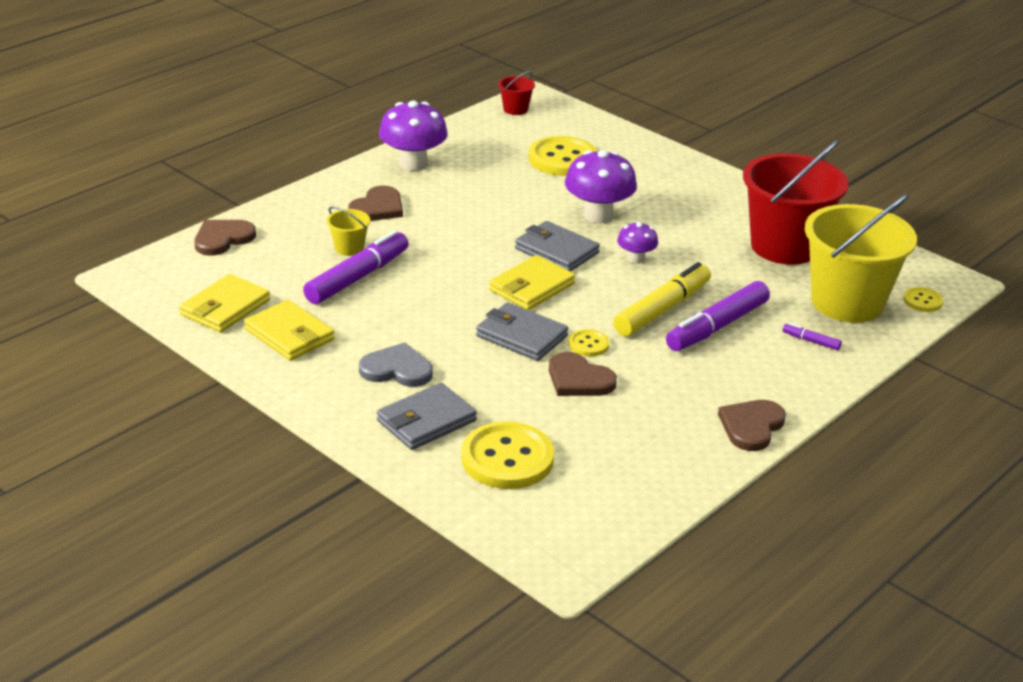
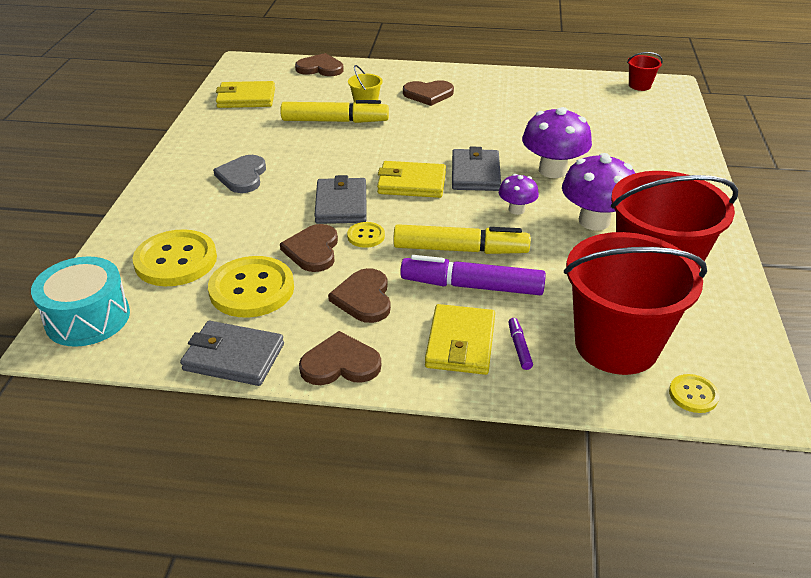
camera: 55 degrees right, 5 degrees up
(289, 335) = (240, 127): yellow wallet -> yellow wallet (460, 343)
(357, 278) = (334, 121): purple marker -> yellow marker
(397, 369) = (242, 176): grey heart -> grey heart turned 150 degrees counterclockwise
(413, 164) = (502, 83): purple mushroom -> purple mushroom (594, 221)
(426, 421) = (192, 211): grey wallet -> grey wallet (234, 357)
(547, 538) = (88, 318): none -> turquoise drum
(562, 159) = (606, 127): yellow button -> yellow button (252, 289)
(678, 382) = (364, 298): none -> brown heart
(847, 302) = (616, 345): yellow bucket -> red bucket

